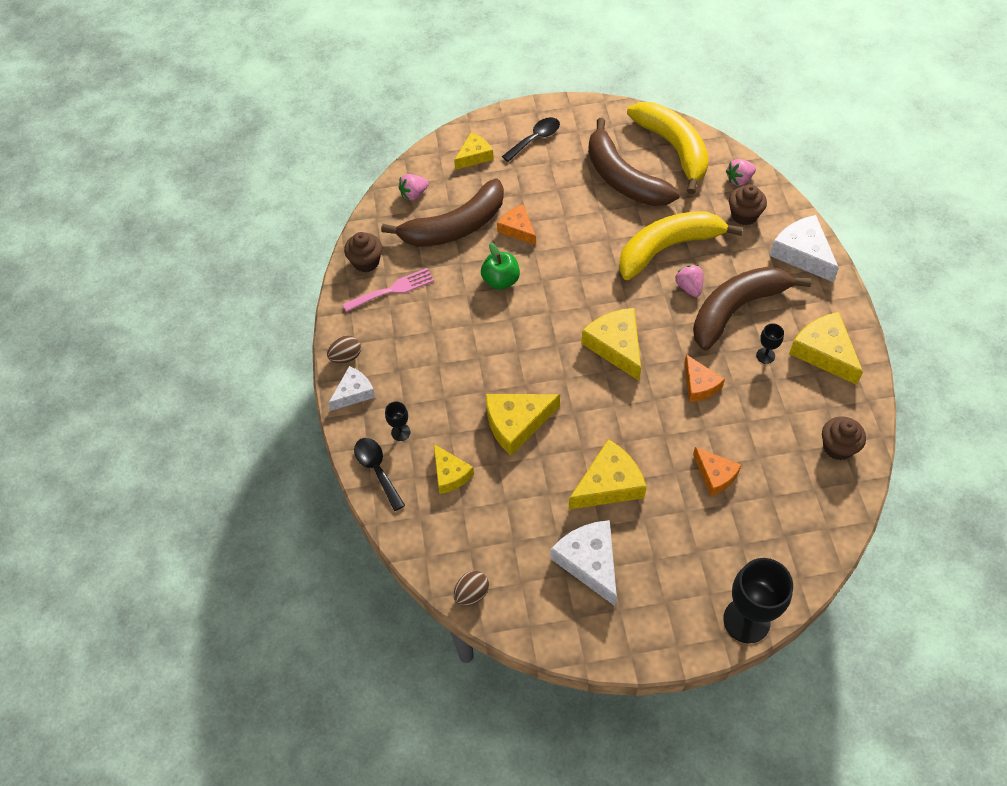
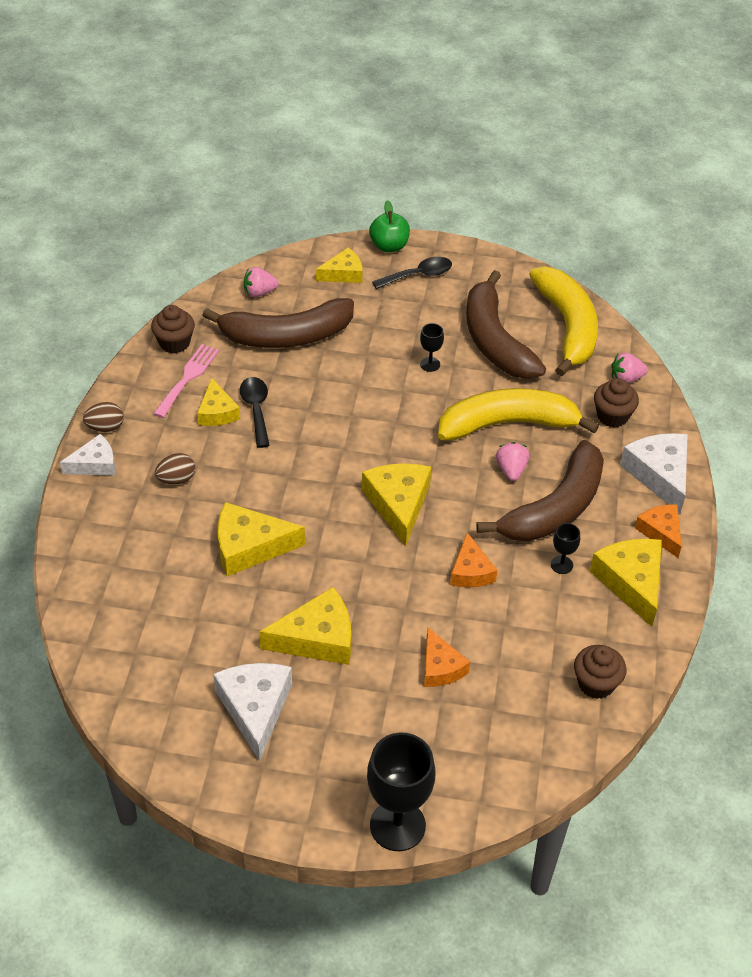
camera: 15 degrees right, 10 degrees down
(377, 470) = (79, 545): black spoon -> black spoon (256, 409)
(392, 290) = (188, 378): pink fork -> pink fork turned 60 degrees counterclockwise
(400, 432) = (123, 517): black goblet -> black goblet (430, 364)
(450, 474) = (153, 574): yellow cheese -> yellow cheese (217, 412)
(472, 594) = (113, 697): brown egg -> brown egg (176, 479)
(501, 280) = (307, 402): green apple -> green apple (389, 246)
(517, 229) = (352, 358): orange cheese -> orange cheese (661, 532)
(737, 309) = (554, 508): brown banana -> brown banana turned 150 degrees clockwise

